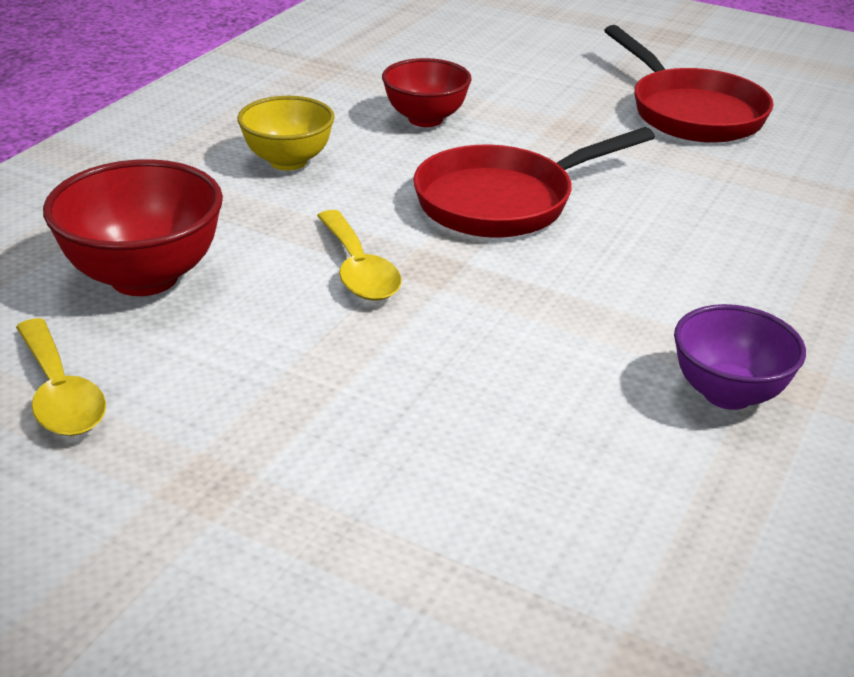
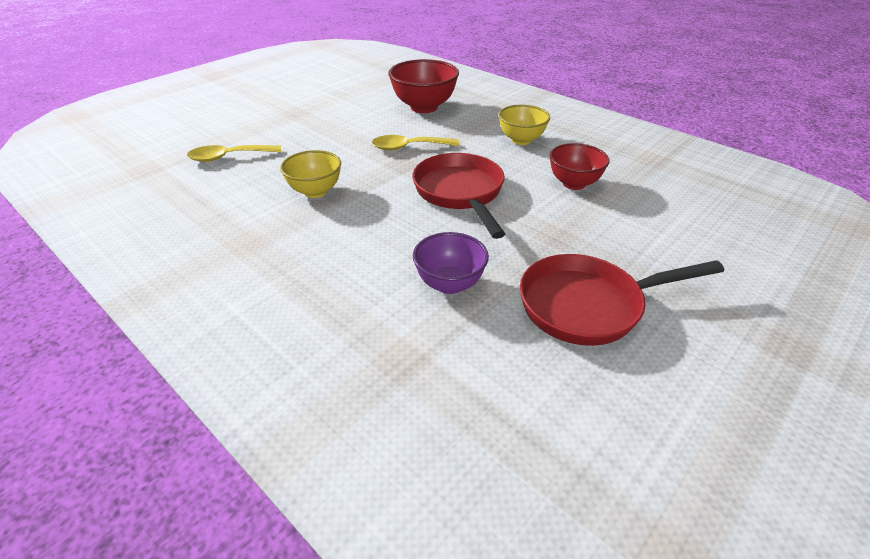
camera: 105 degrees right, 5 degrees up
(60, 393) = (358, 95): yellow spoon -> yellow spoon (229, 157)
(584, 346) = (315, 191): none -> yellow bowl
(727, 393) = (252, 221): purple bowl -> purple bowl (449, 284)

